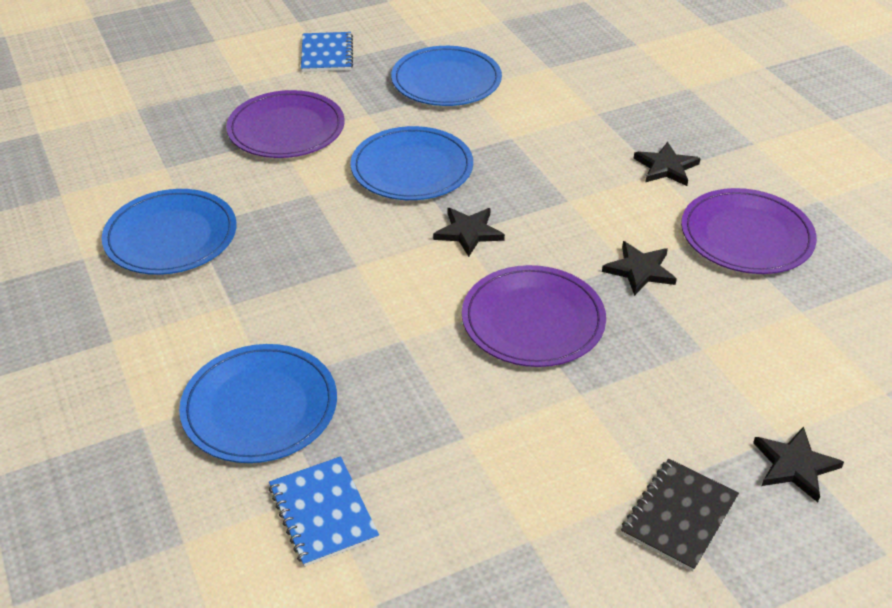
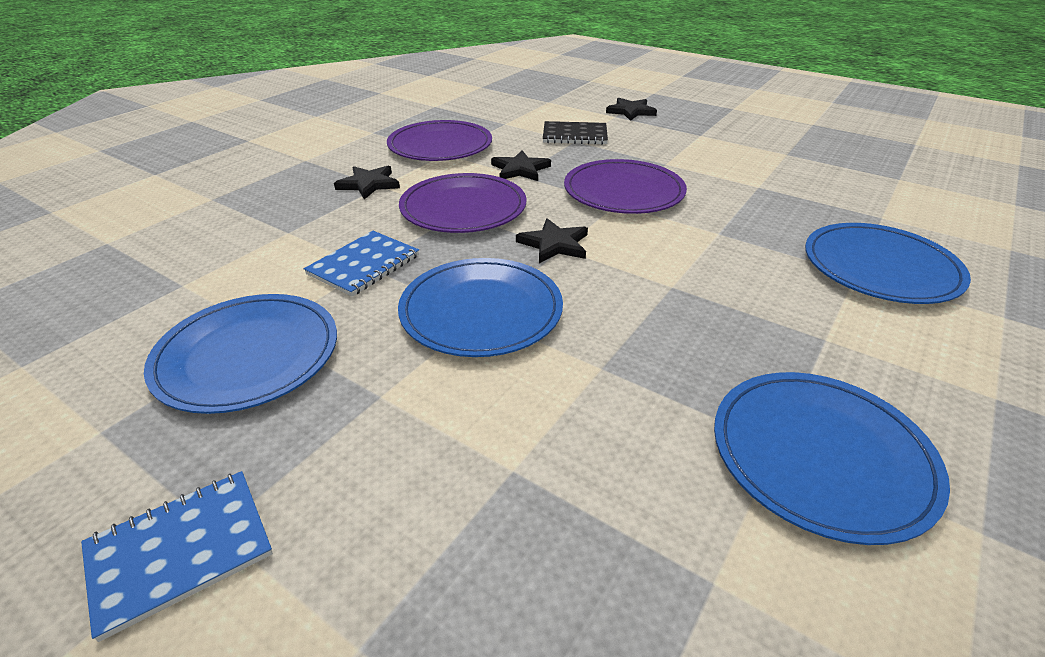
camera: 120 degrees left, 5 degrees down
(286, 129) = (479, 471): purple plate -> purple plate (463, 208)
(323, 512) = (892, 211): blue notebook -> blue notebook (364, 265)
(679, 516) = (706, 127): black notebook -> black notebook (574, 135)

